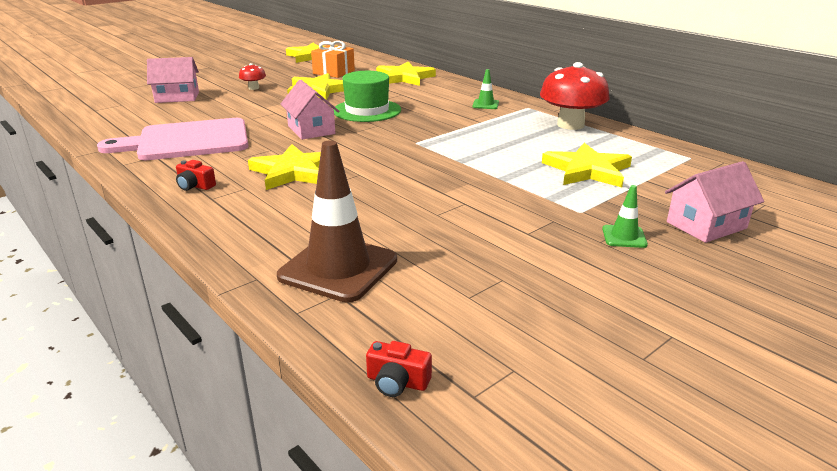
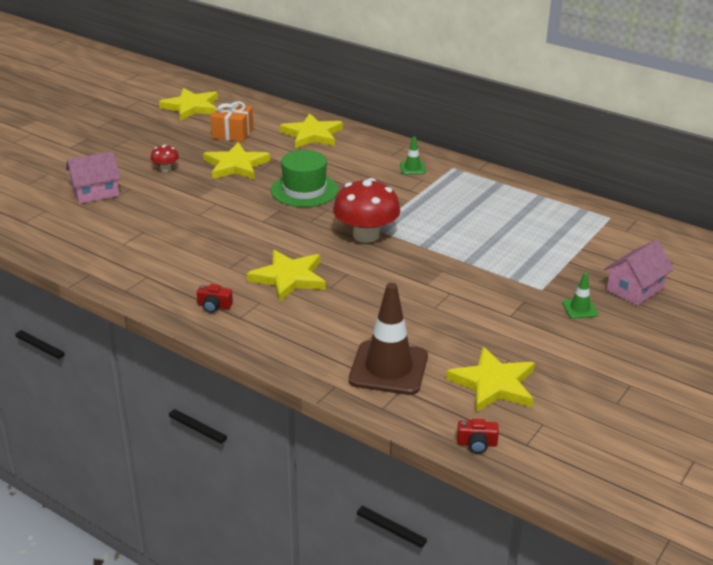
camera: 15 degrees left, 5 degrees up
(187, 141) = (160, 253): pink cutting board -> none
(311, 130) = (268, 224): pink house -> none
(570, 125) = (500, 188): red mushroom -> red mushroom (366, 235)
(587, 170) = (532, 243): yellow star -> yellow star (493, 384)

